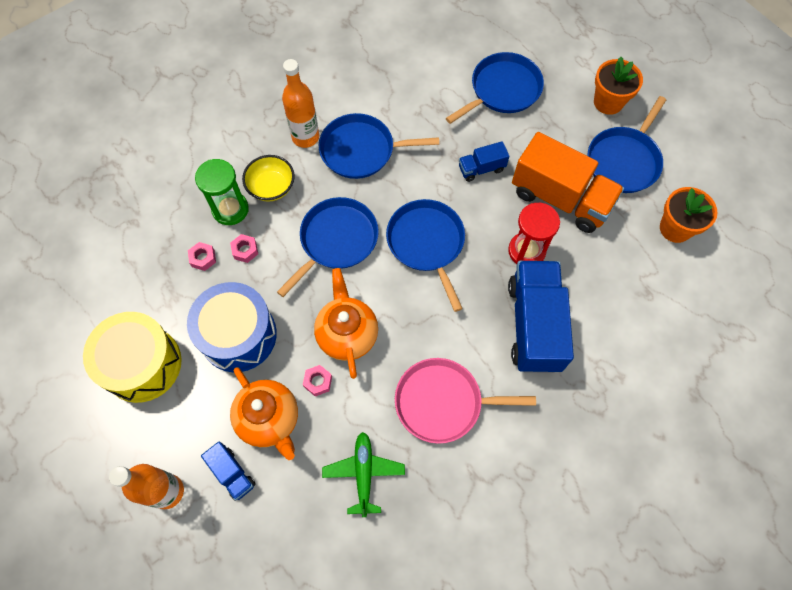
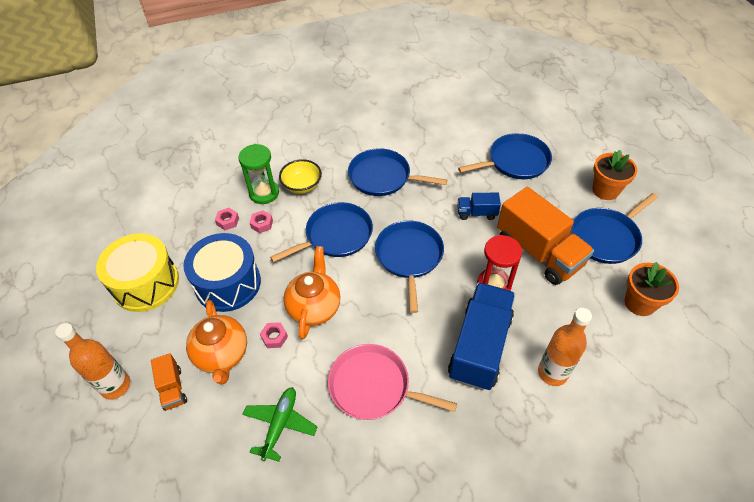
camera: 20 degrees right, 15 degrees down
(232, 473) = (172, 388): blue truck -> orange truck
(305, 137) = (343, 158): orange bottle -> orange bottle (552, 373)

